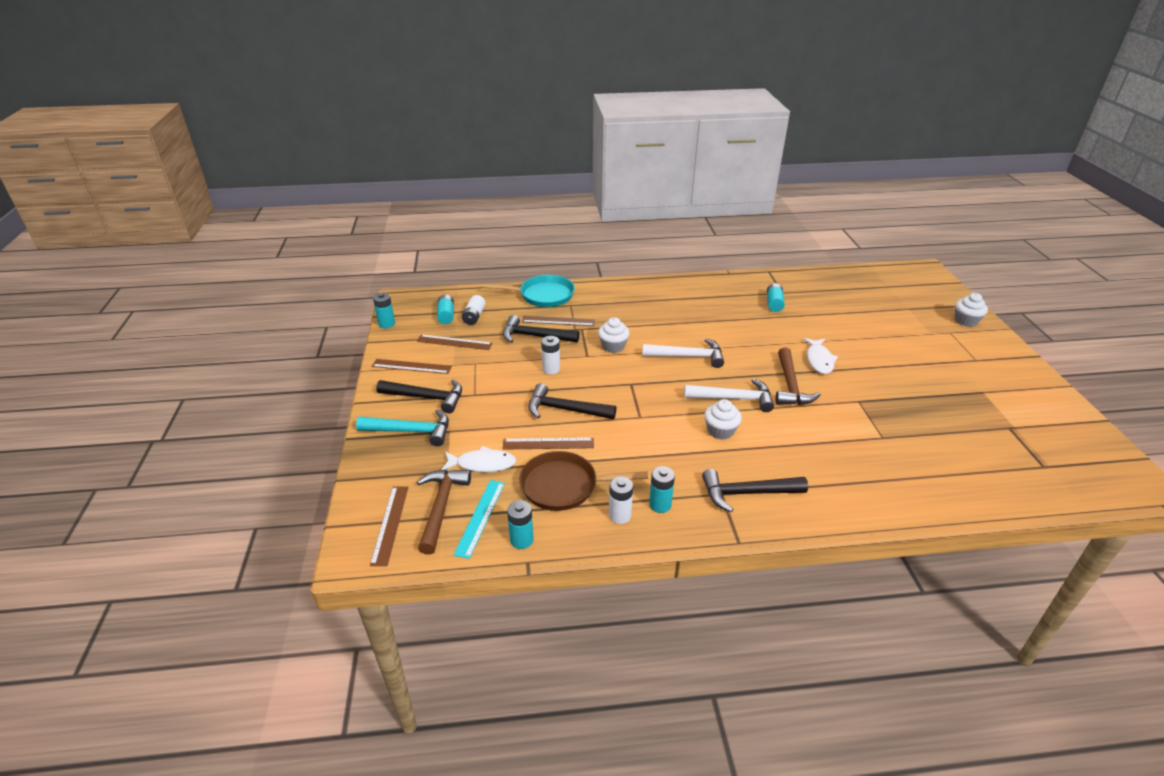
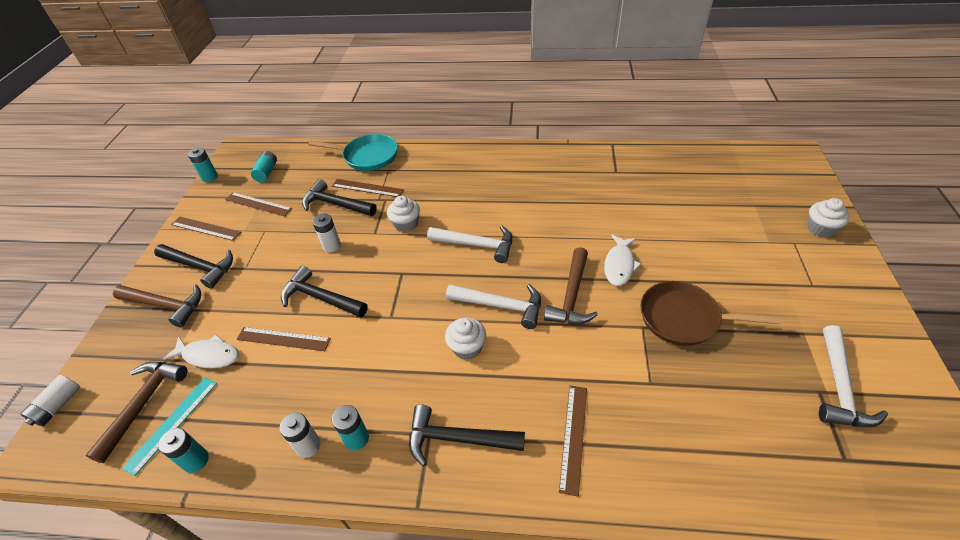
camera: 15 degrees right, 10 degrees up
(390, 524) = (87, 417): brown ruler -> brown ruler (574, 437)
(411, 431) = (166, 305): turquoise hammer -> brown hammer
(474, 316) = (291, 176): white battery -> white battery (58, 406)
(564, 486) = (272, 396): brown pan -> brown pan (684, 318)
(774, 303) = (600, 185): turquoise battery -> none
(1022, 423) = (839, 387): none -> white hammer

